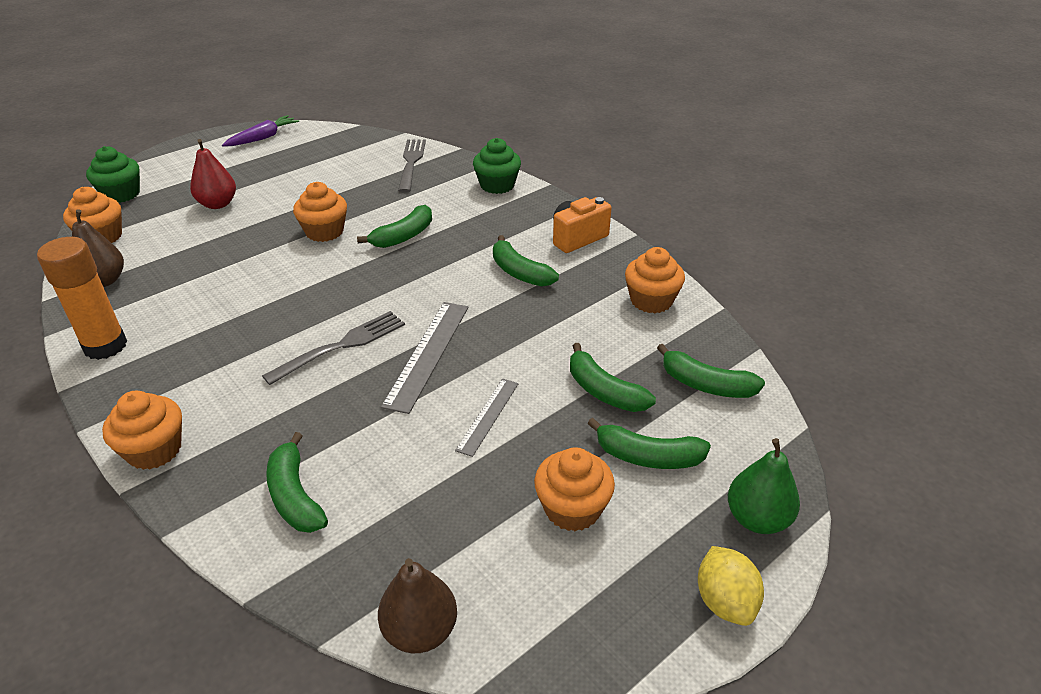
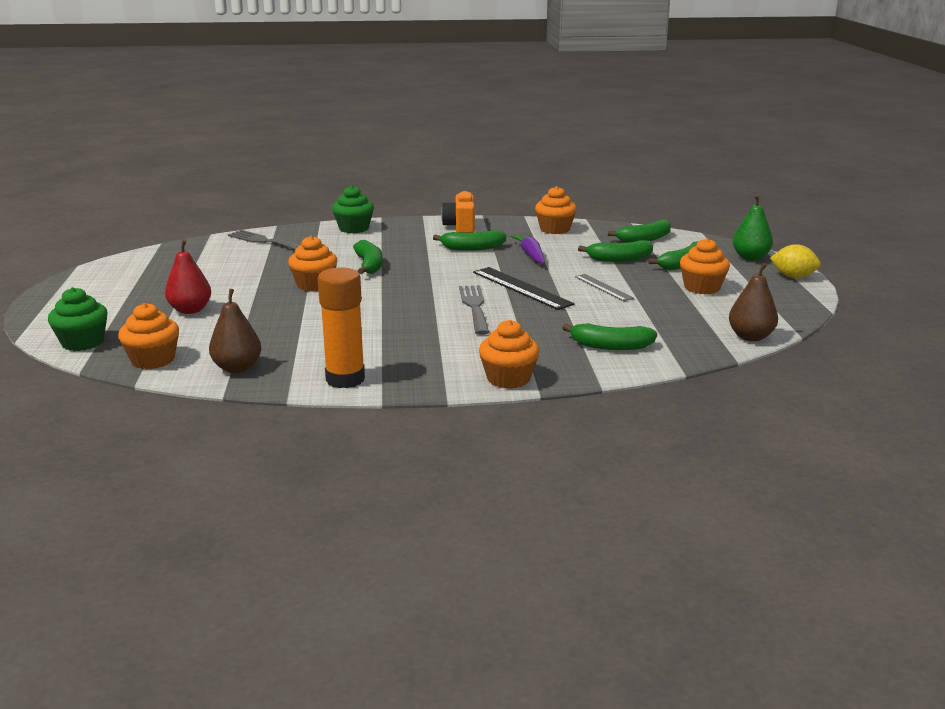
camera: 55 degrees left, 15 degrees down
(263, 138) = (101, 276): purple carrot -> purple carrot (530, 255)
(428, 354) = (521, 288): grey ruler -> black ruler

